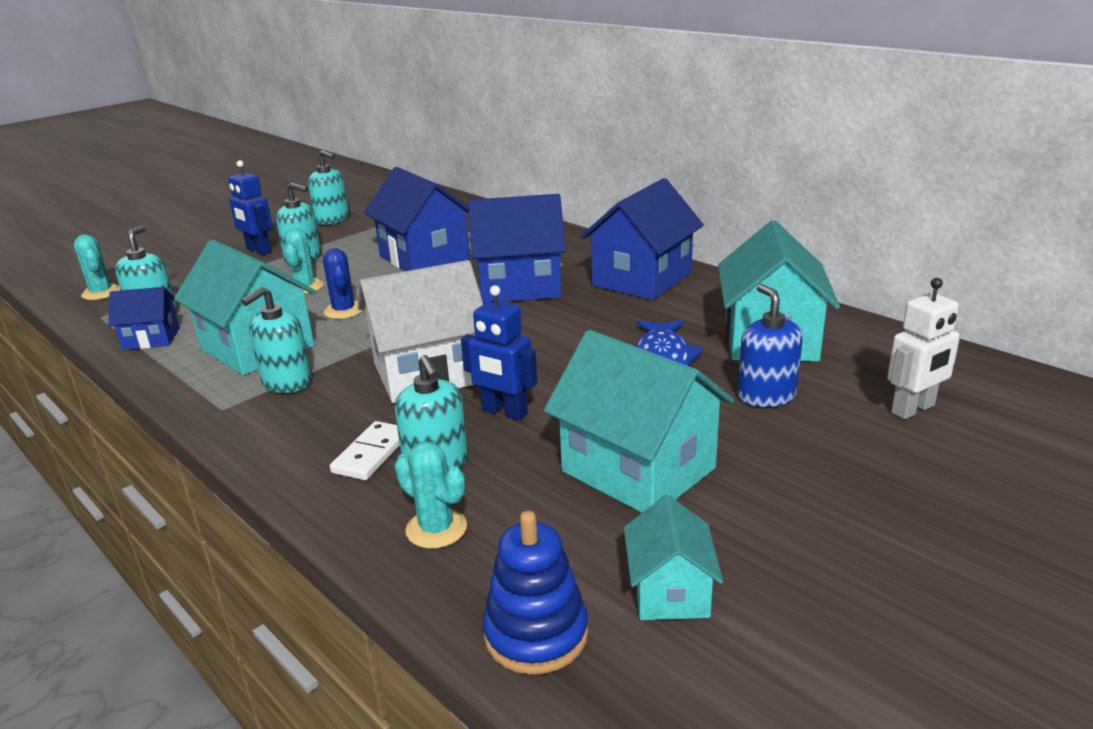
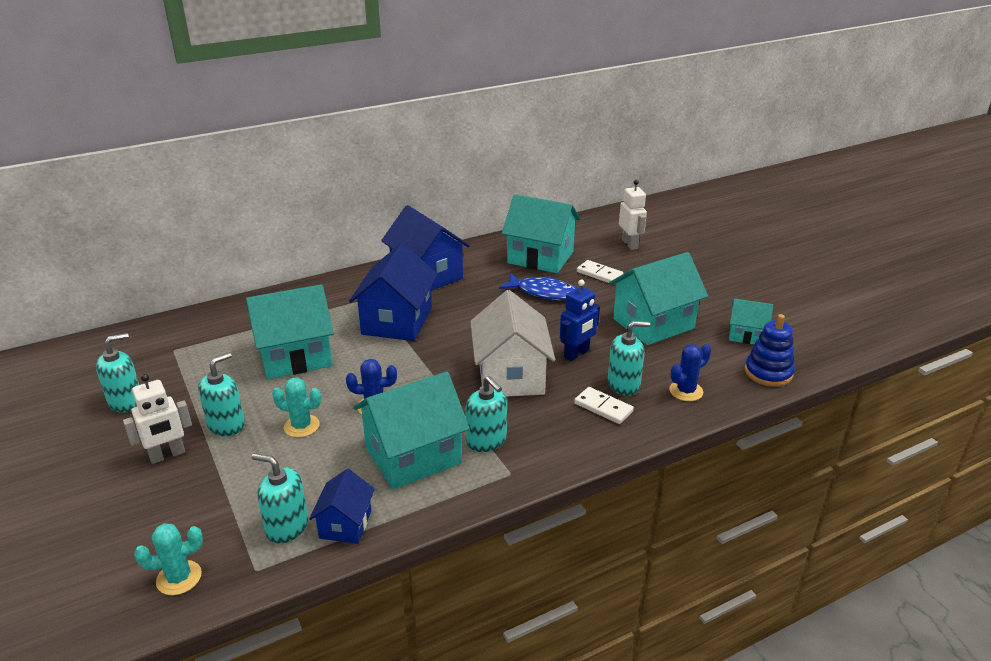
camera: 75 degrees left, 5 degrees up
(258, 250) = (167, 455): blue robot -> white robot
(424, 257) = (295, 356): blue house -> turquoise house
(436, 529) = (686, 391): turquoise cactus -> blue cactus
(766, 396) = (599, 274): blue soap dispenser -> white domino

